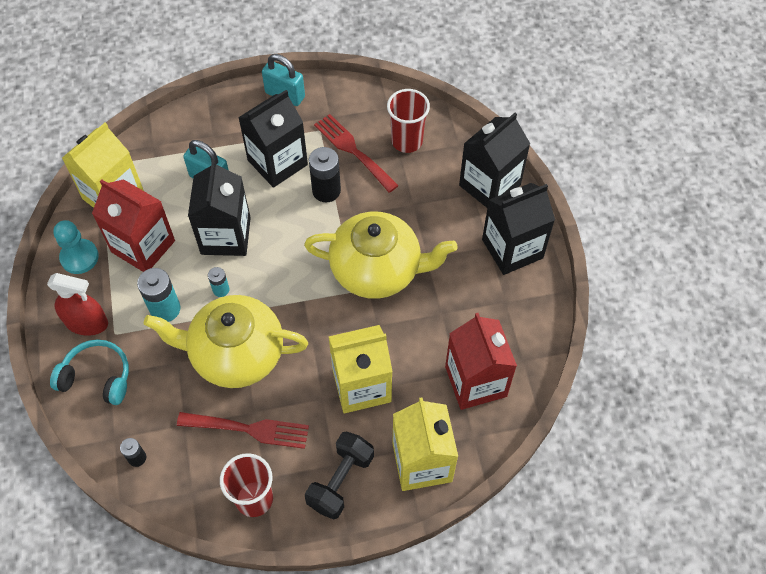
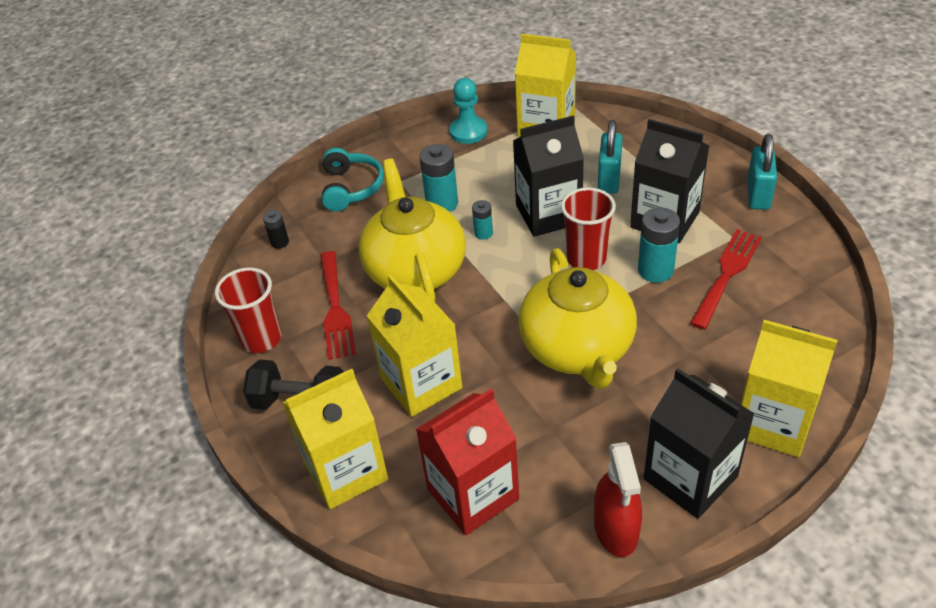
camera: 75 degrees right, 15 degrees down
(87, 323) = (403, 161): red spray bottle -> red spray bottle (616, 529)
(143, 246) = (502, 165): red carton -> none
(326, 191) = (655, 270): black battery -> turquoise battery
(407, 141) = (778, 317): red cup -> red cup (586, 259)
(489, 185) = (773, 422): black carton -> yellow carton

